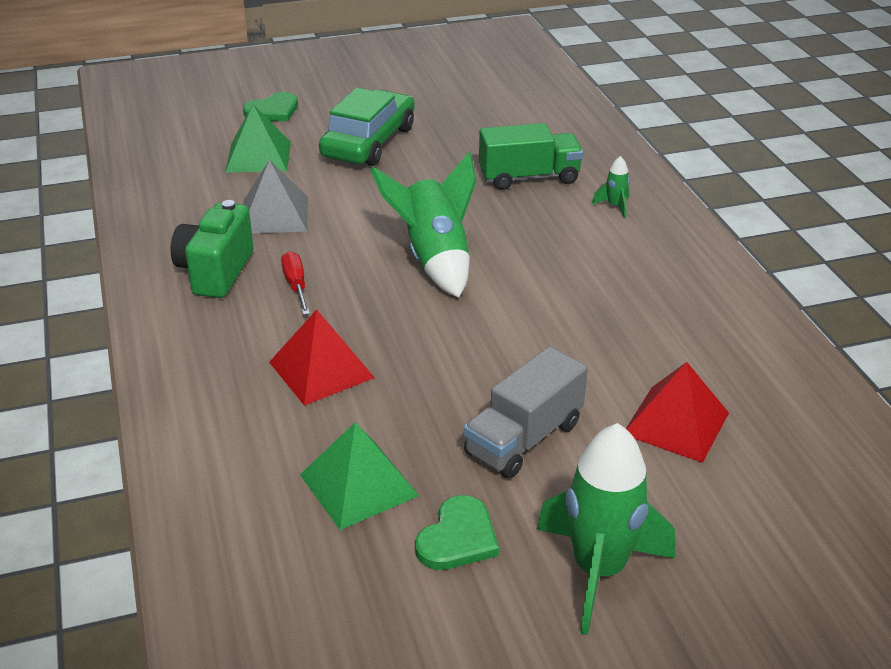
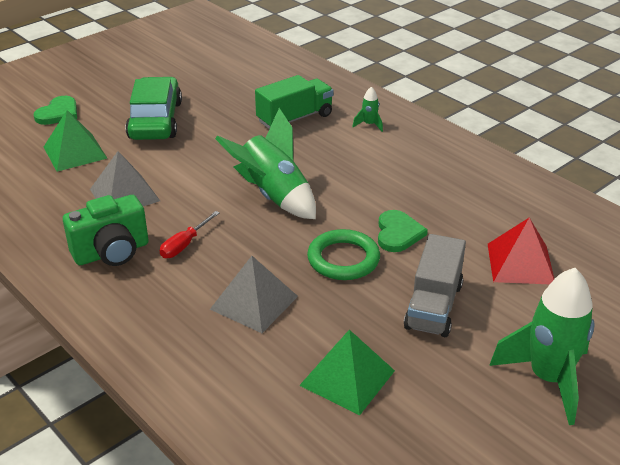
camera: 25 degrees left, 0 degrees up
(215, 272) = (112, 252): green camera -> green camera turned 105 degrees counterclockwise
(296, 285) = (184, 245): red screwdriver -> red screwdriver turned 105 degrees counterclockwise
(321, 369) = (254, 302): red pyramid -> grey pyramid
(458, 538) = (443, 391): green heart -> green heart (398, 233)
(459, 353) = (343, 259): none -> green ring

